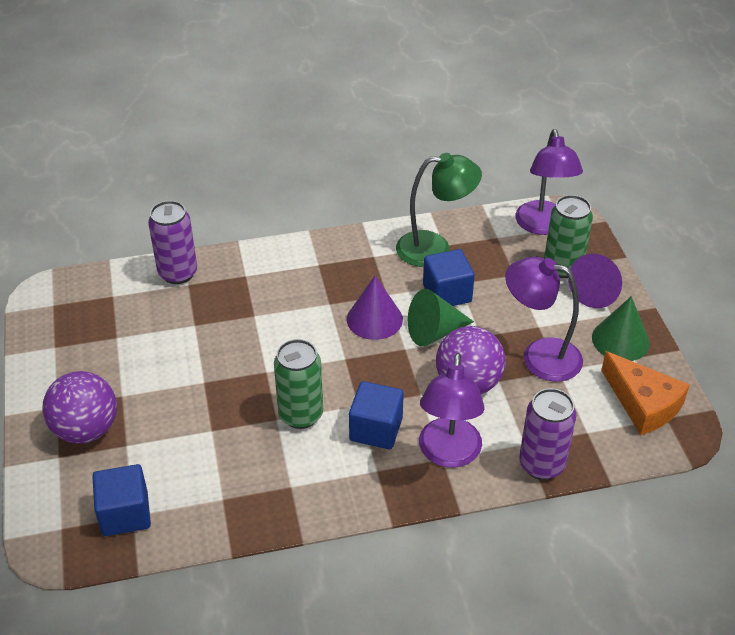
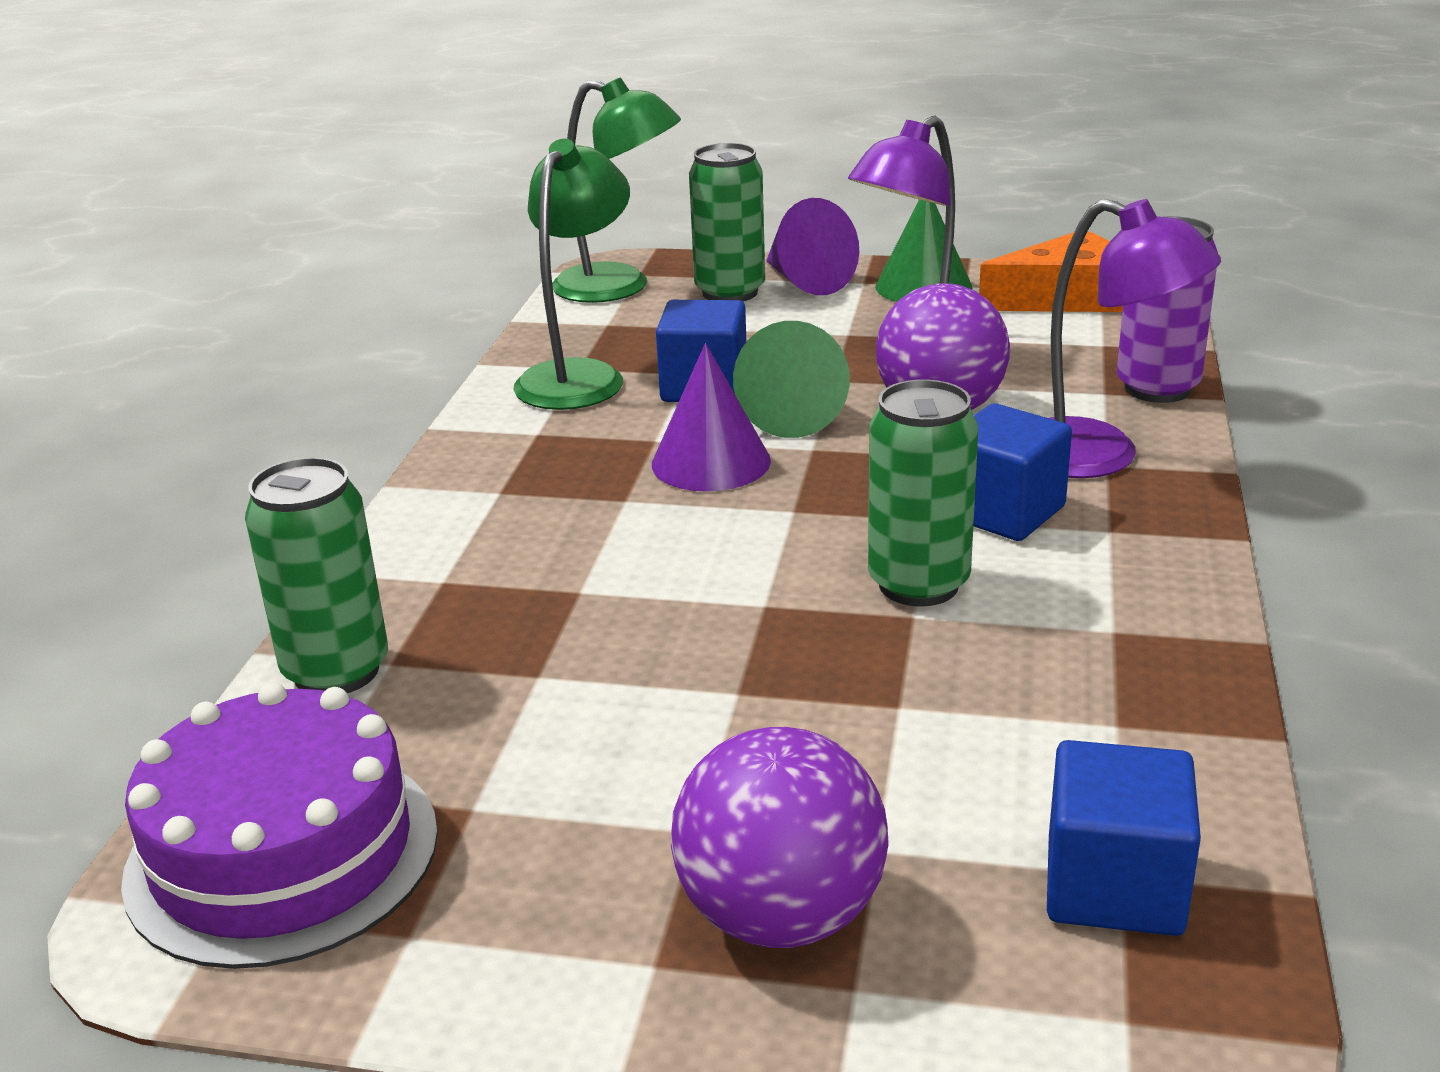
camera: 65 degrees left, 15 degrees down
(82, 303) = (282, 853): none -> purple cake
(178, 273) = (336, 671): purple can -> green can
(543, 226) = (619, 287): purple lamp -> green lamp

